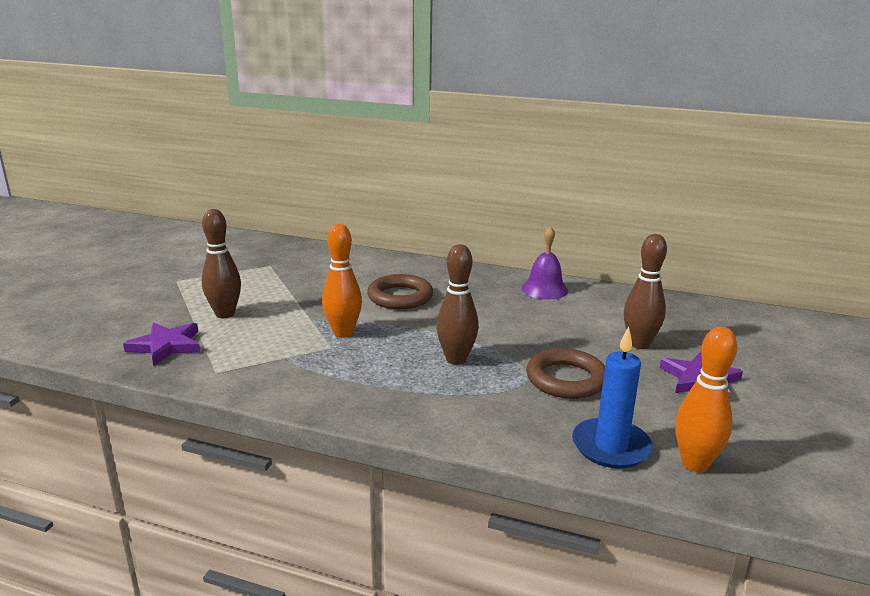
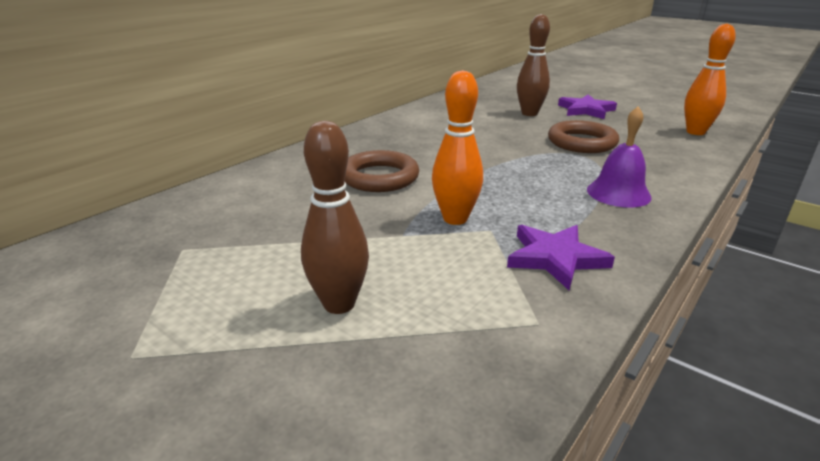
camera: 70 degrees left, 5 degrees up
(166, 346) = (429, 375): purple star -> purple star (555, 258)
(456, 359) = (538, 173): brown bowling pin -> none
(544, 289) = (411, 121): purple bell -> purple bell (618, 193)
(611, 447) = (680, 148): blue candle -> none

